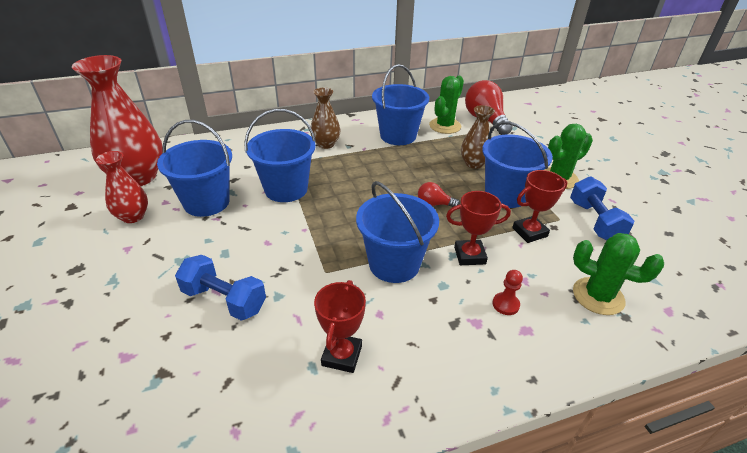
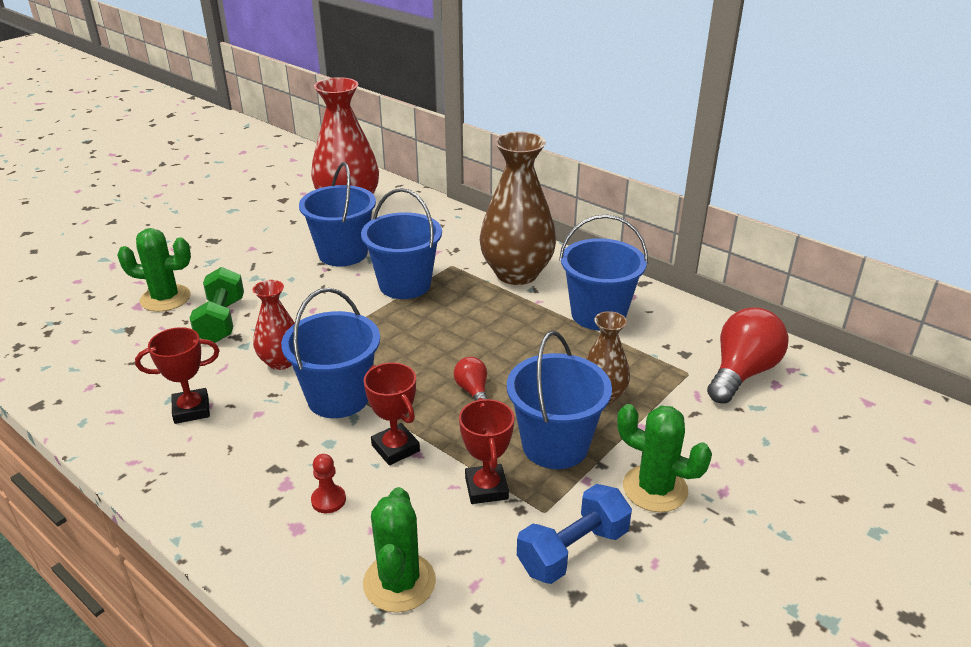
camera: 60 degrees right, 5 degrees down
(133, 216) = (293, 230): red vase -> red vase (281, 361)
(224, 300) = (221, 321): blue dumbbell -> green dumbbell
(326, 144) = (517, 273): brown vase -> brown vase, size x1.85
(445, 126) = (674, 342): green cactus -> green cactus (165, 298)
(529, 232) = (486, 488): red trophy -> red trophy turned 45 degrees clockwise

